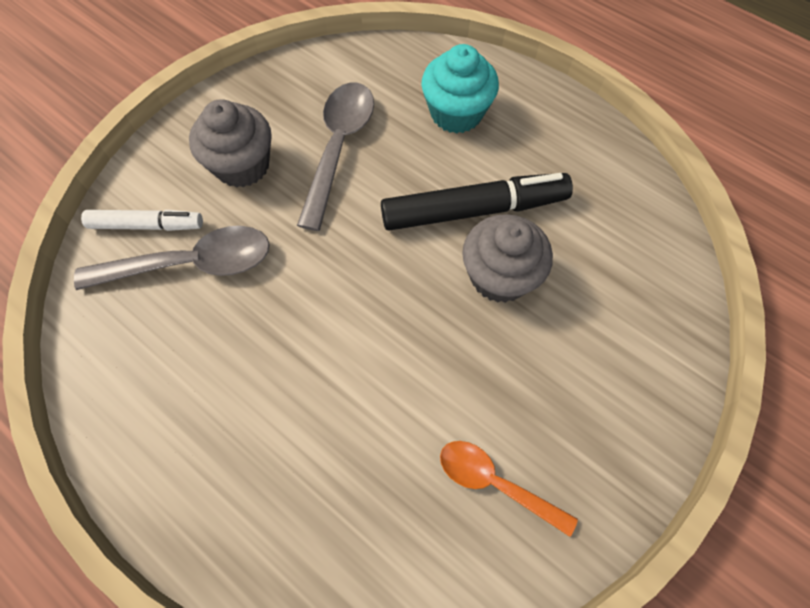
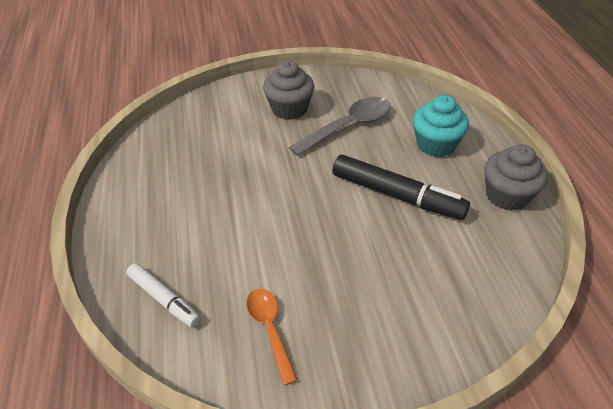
camera: 40 degrees right, 20 degrees down
(147, 225) = (219, 110): white marker -> white marker (164, 299)
(192, 264) = (222, 136): grey spoon -> none
(499, 276) = (379, 235): grey cupcake -> grey cupcake (507, 195)

